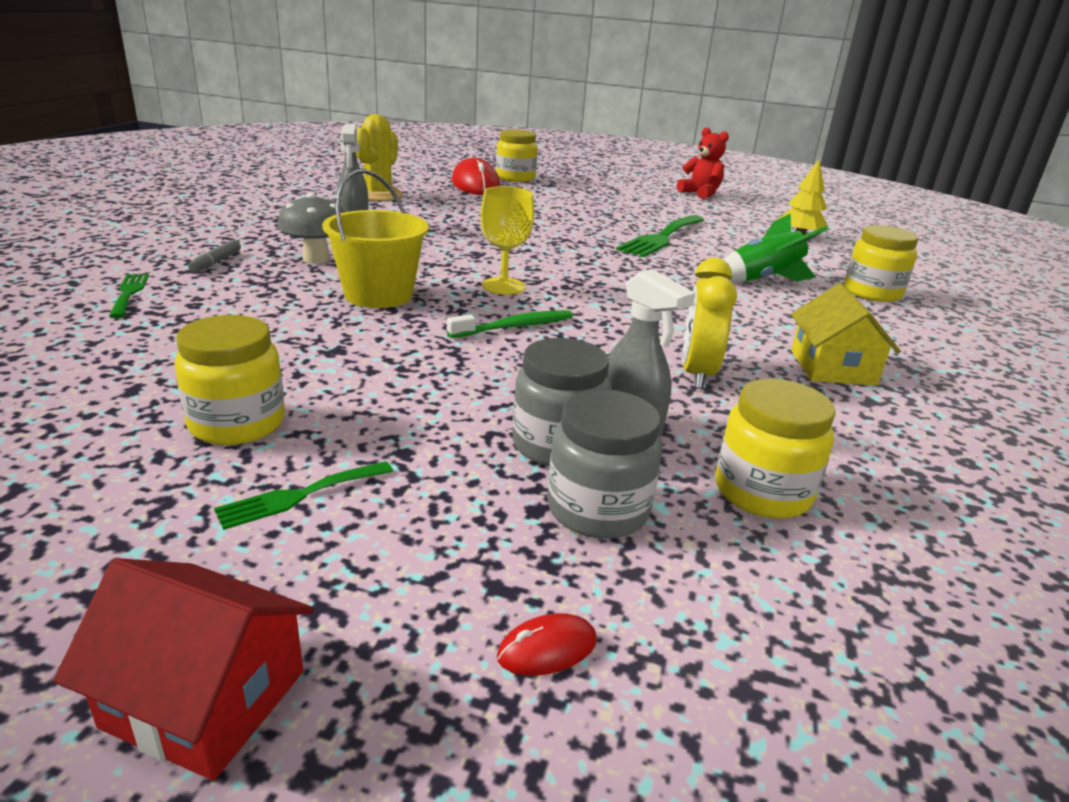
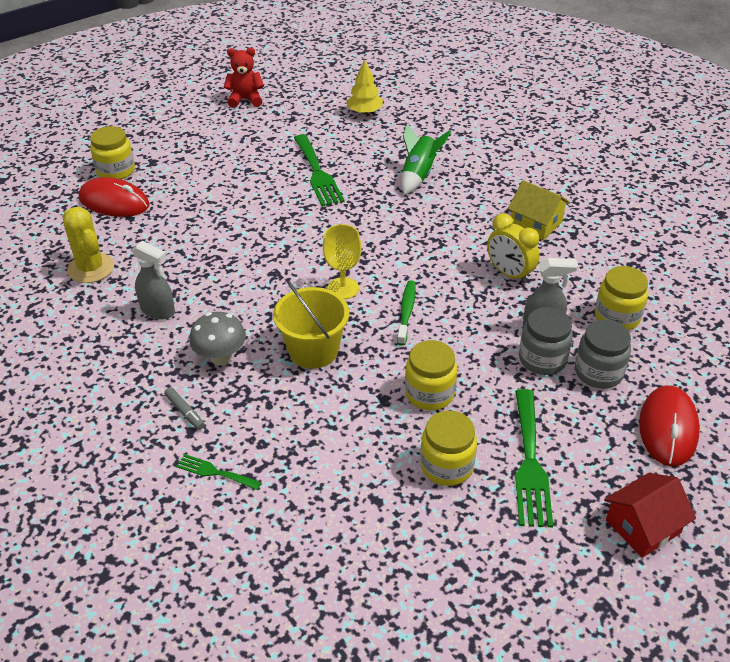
camera: 50 degrees left, 15 degrees up
(299, 496) = (530, 463): green fork -> green fork, size x1.90
(547, 649) = (668, 428): red mouse -> red mouse, size x2.39
(872, 293) = (468, 147): yellow jar -> yellow jar (429, 393)

